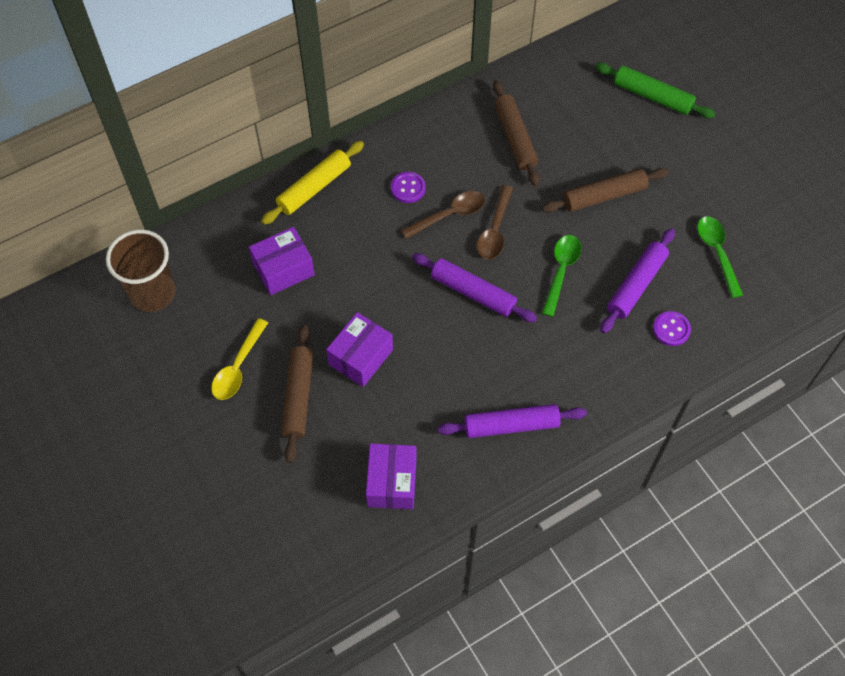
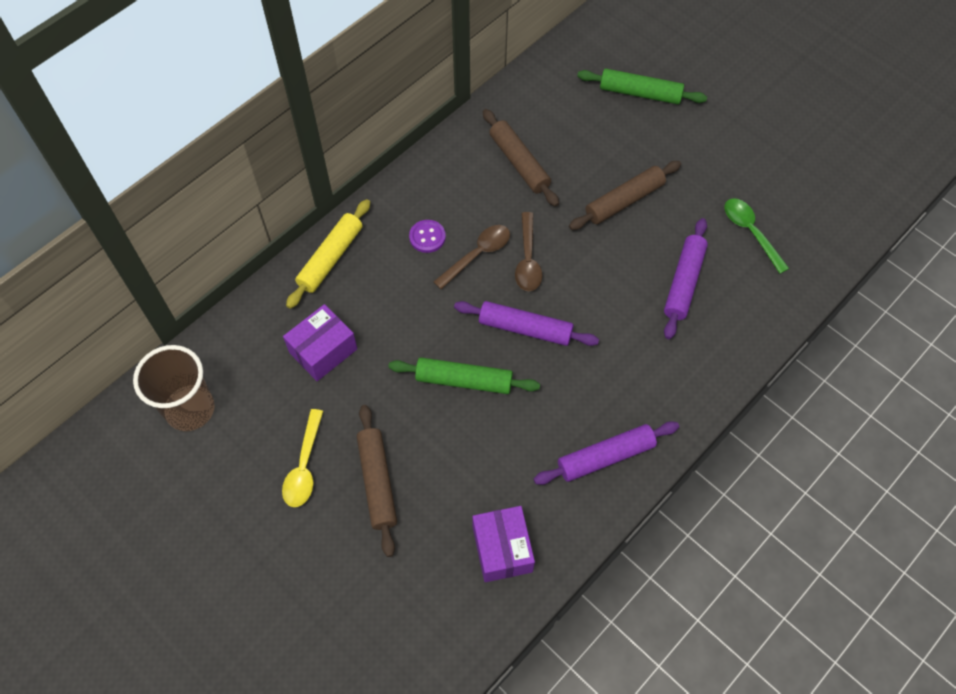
camera: 15 degrees left, 0 degrees up
(361, 357) = (430, 423): purple box -> none
(402, 326) = (464, 380): none -> green rolling pin
(561, 271) = (606, 286): green spoon -> none
(671, 329) = (731, 319): purple button -> none

